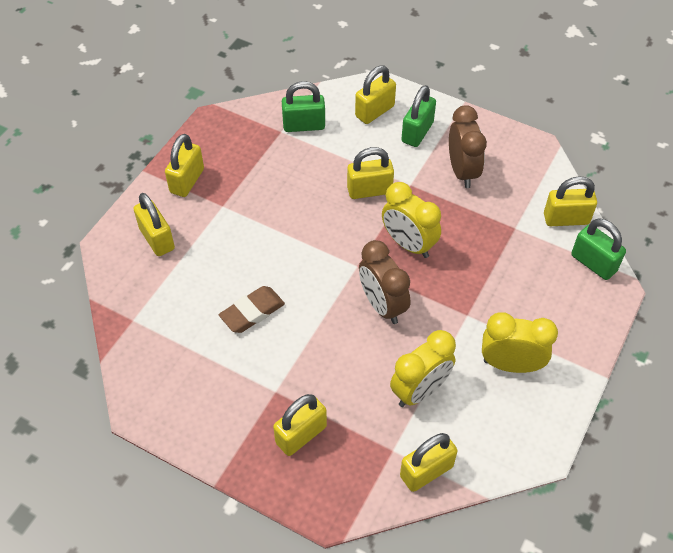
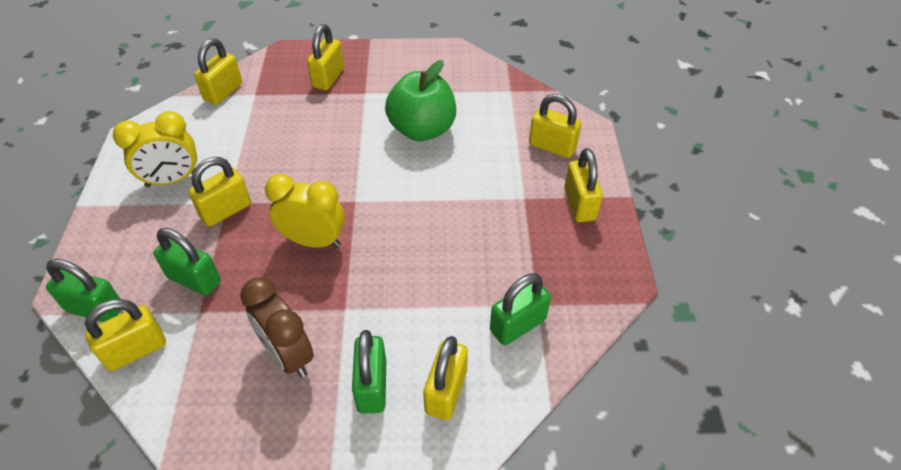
camera: 150 degrees right, 5 degrees down
(252, 312) = (422, 130): brown eraser -> green apple
(369, 190) = (387, 279): yellow padlock -> yellow padlock (226, 210)
(382, 305) = (312, 178): brown clock -> none
(420, 391) = (248, 133): yellow clock -> none
(513, 253) = (194, 279): none -> green padlock

